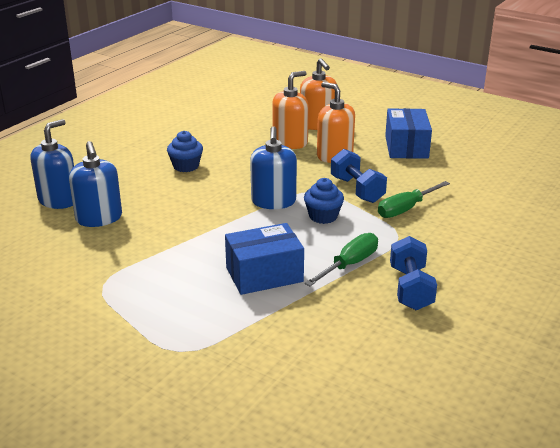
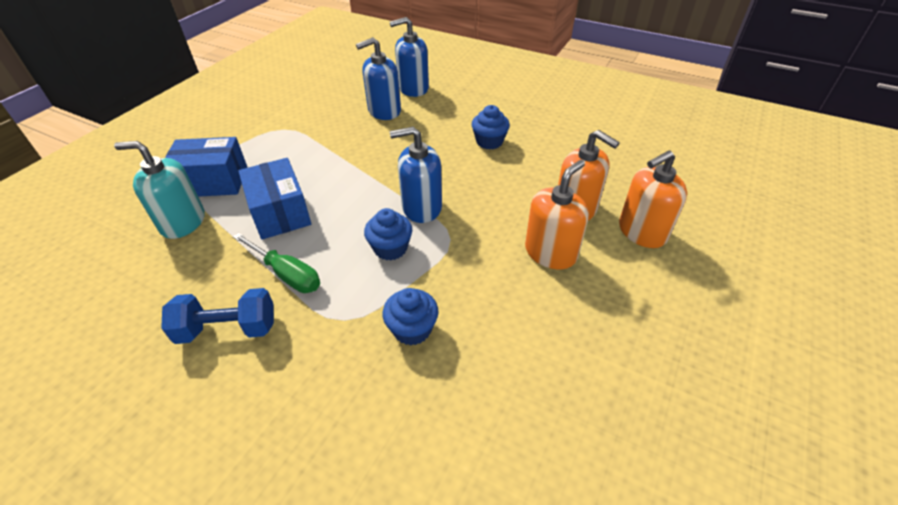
camera: 85 degrees right, 15 degrees up
(58, 200) = (413, 88): blue soap dispenser -> blue soap dispenser turned 135 degrees clockwise
(268, 336) = (183, 222): none -> turquoise soap dispenser
(357, 190) = (459, 277): blue dumbbell -> none
(406, 147) = (608, 334): blue box -> blue box (213, 181)
(406, 209) = (412, 329): green screwdriver -> blue cupcake

